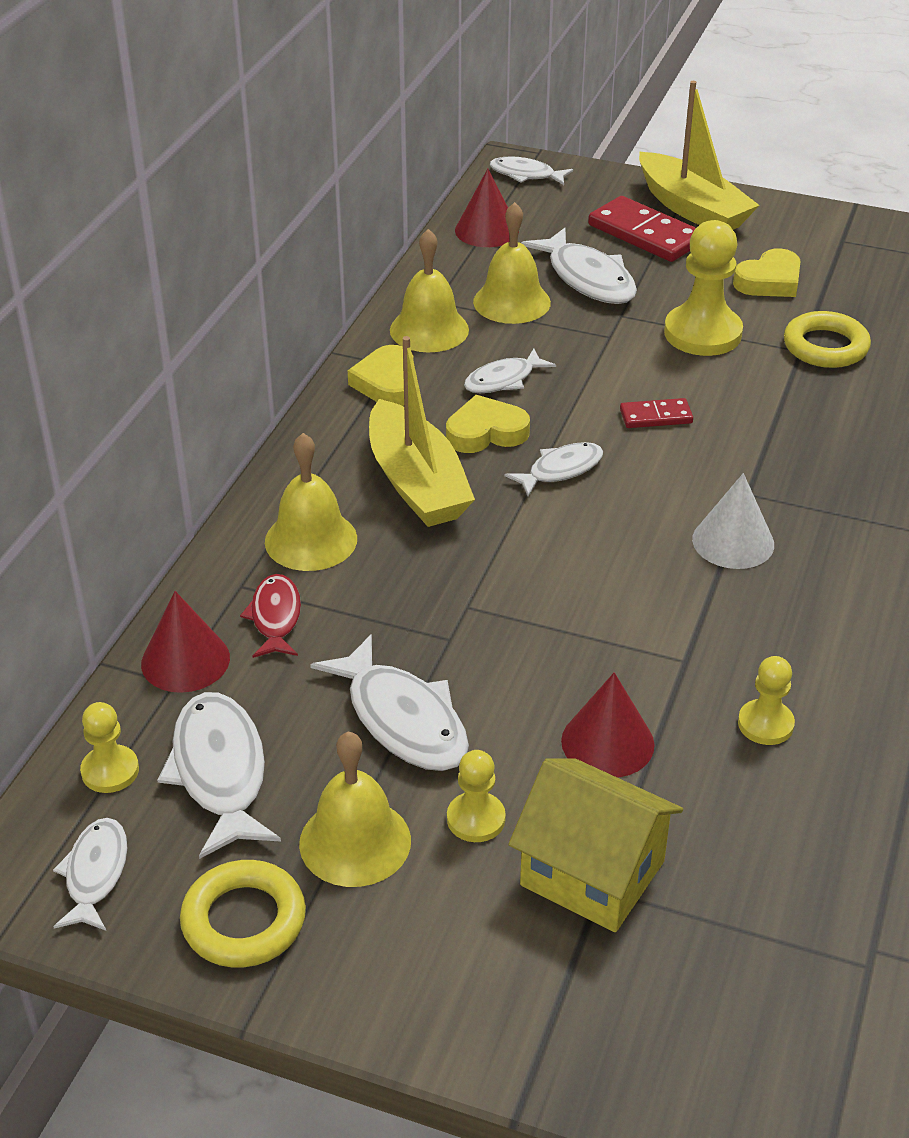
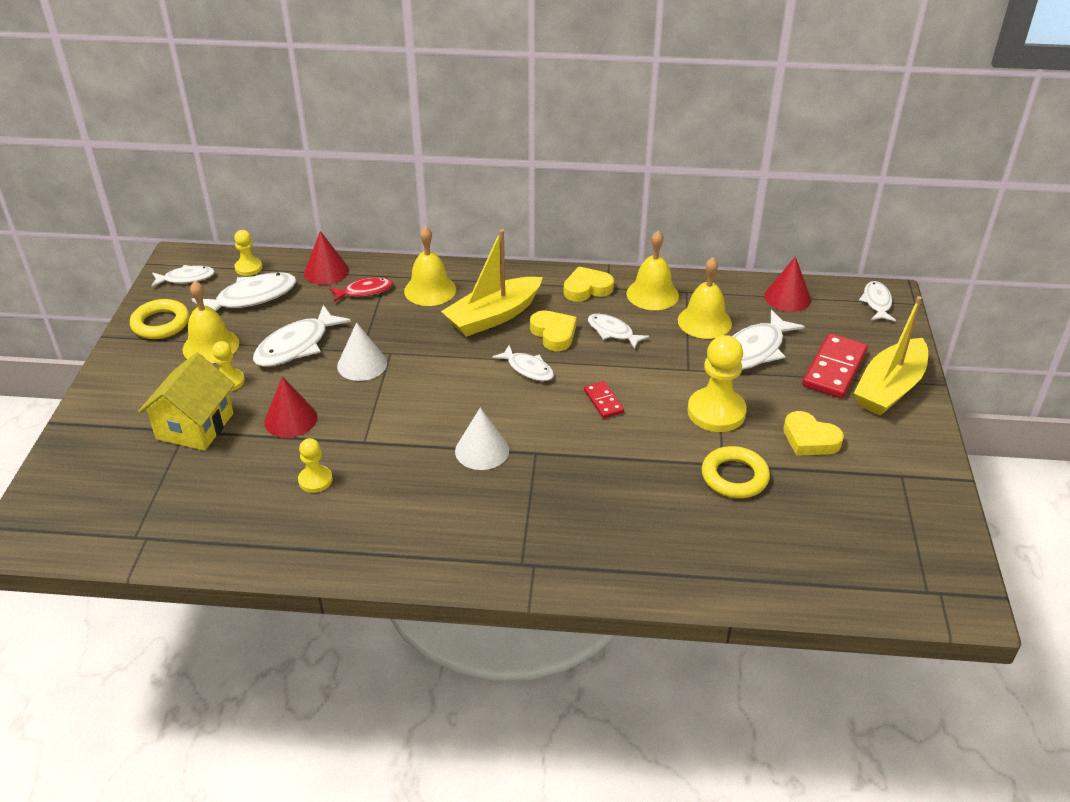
camera: 75 degrees right, 0 degrees up
(487, 642) = (362, 364): none -> white cone

